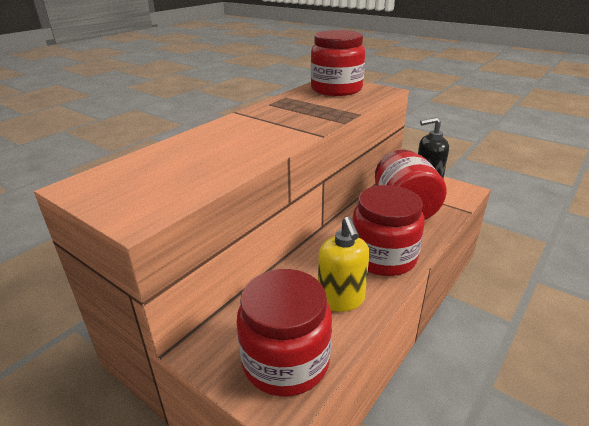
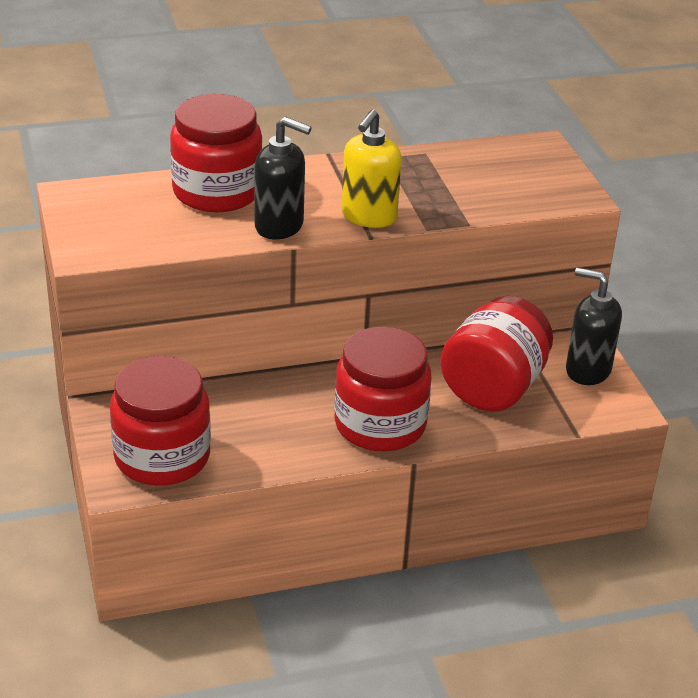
camera: 35 degrees right, 5 degrees up
(262, 149) = (279, 226): none -> black soap dispenser
(336, 89) = (515, 166): red jar -> red jar (217, 192)
(341, 299) = (275, 439): yellow soap dispenser -> yellow soap dispenser (368, 217)

